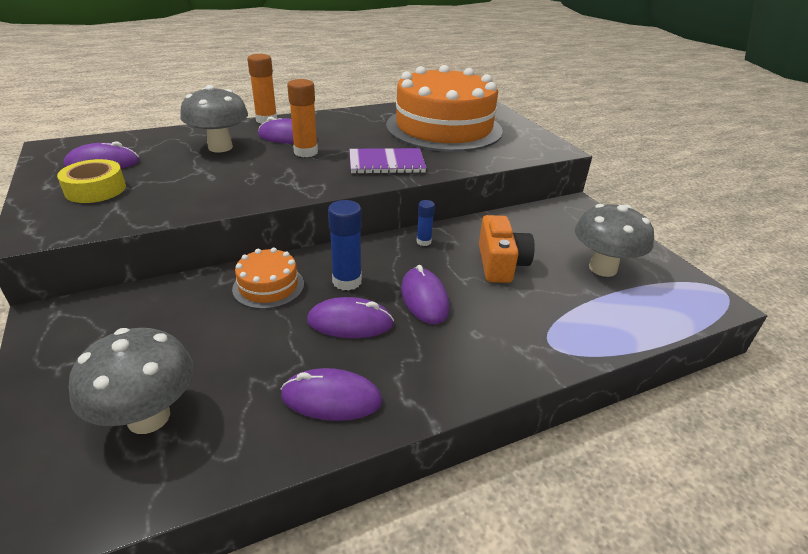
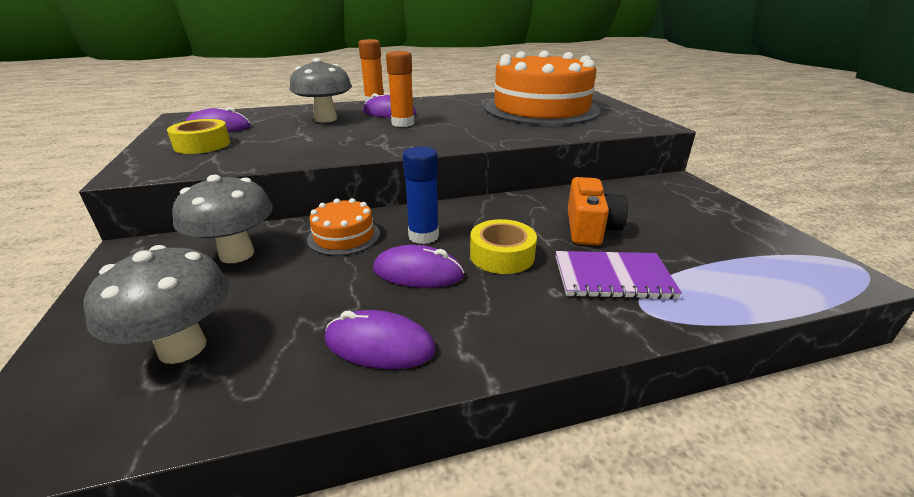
camera: 10 degrees right, 5 degrees down
(386, 163) = (478, 132): purple notebook -> purple notebook (612, 277)
(424, 242) = (510, 206): blue glue stick -> none
(424, 298) = (502, 255): purple mouse -> yellow tape
(602, 268) = (707, 237): grey mushroom -> grey mushroom (237, 254)

